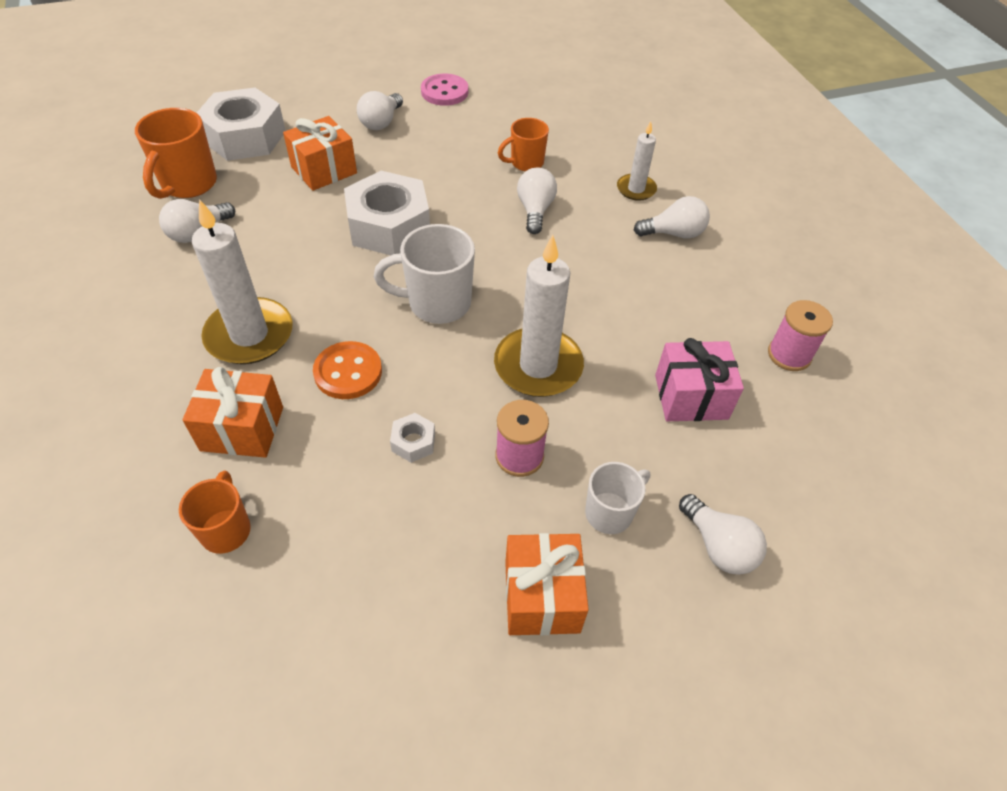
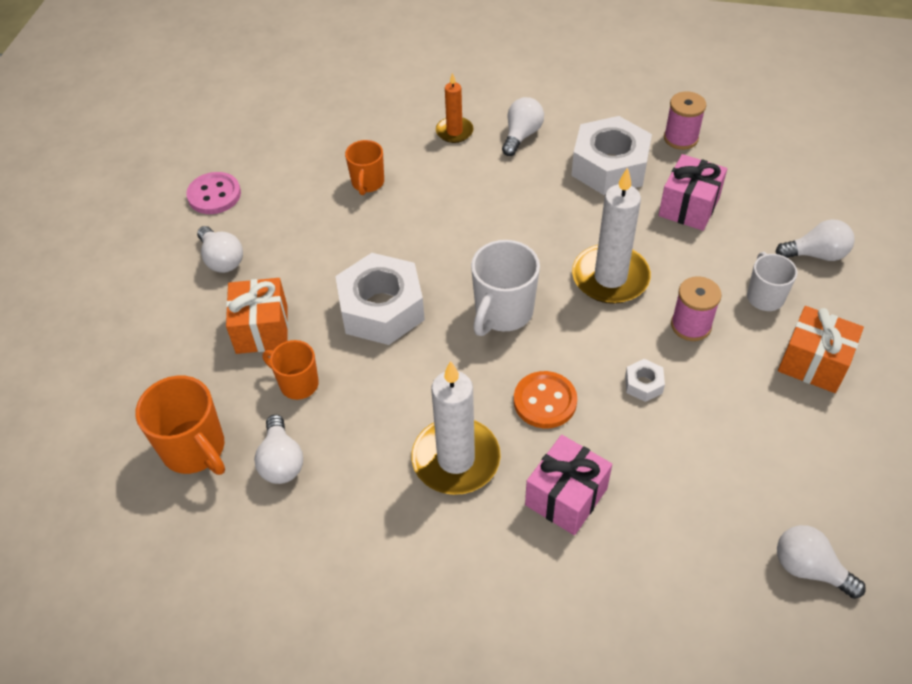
camera: 55 degrees left, 0 degrees up
(226, 529) = (667, 538): orange mug -> orange mug (298, 384)
(242, 429) = (566, 497): orange gift -> pink gift
(245, 137) = (152, 377): white nut -> white nut (609, 166)
(535, 210) = (434, 204): white light bulb -> white light bulb (809, 569)
(636, 189) = (454, 132): white candle -> orange candle

